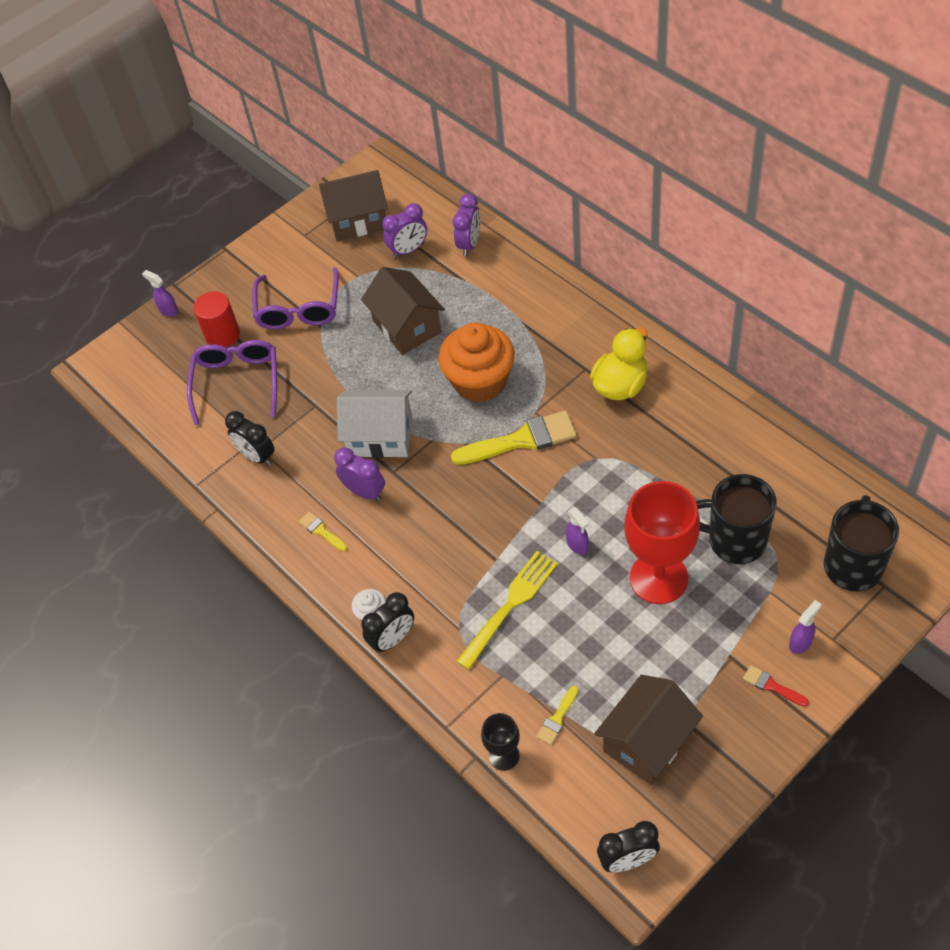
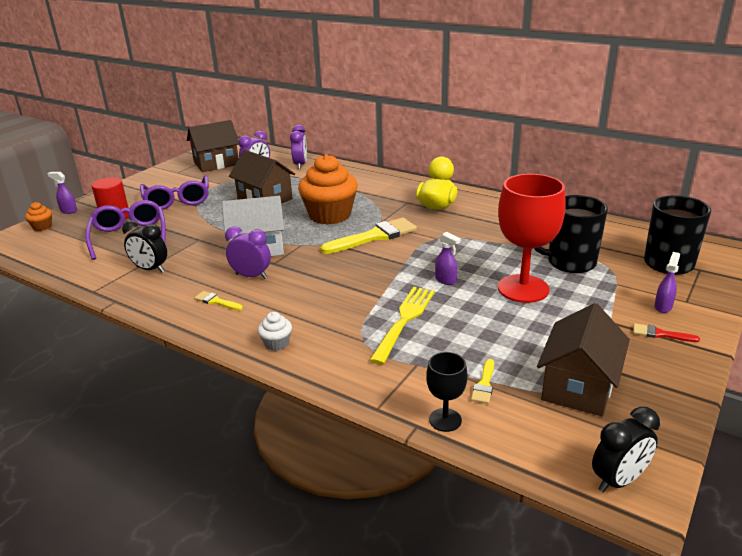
camera: 20 degrees left, 25 degrees down
(139, 342) = (42, 227): none -> orange cupcake
(393, 639) = (302, 356): black clock -> none

